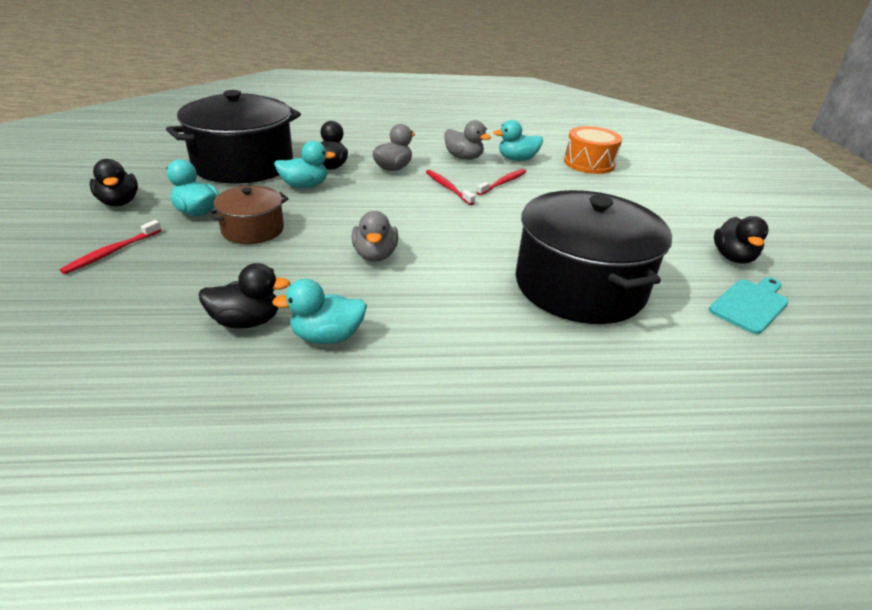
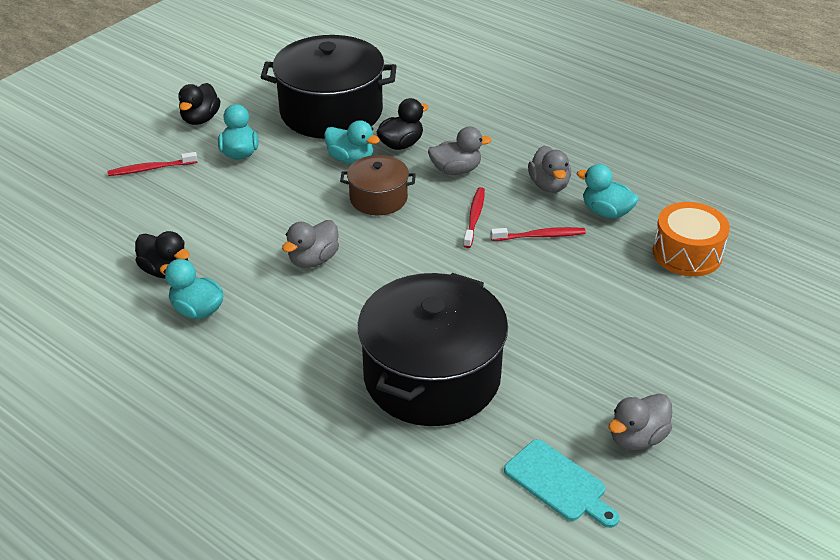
camera: 45 degrees right, 5 degrees up
(253, 229) = (258, 190): brown pot -> brown pot (378, 198)
(732, 257) = (637, 437): black duck -> grey duck
(750, 304) = (559, 483): turquoise cutting board -> turquoise cutting board turned 45 degrees clockwise

